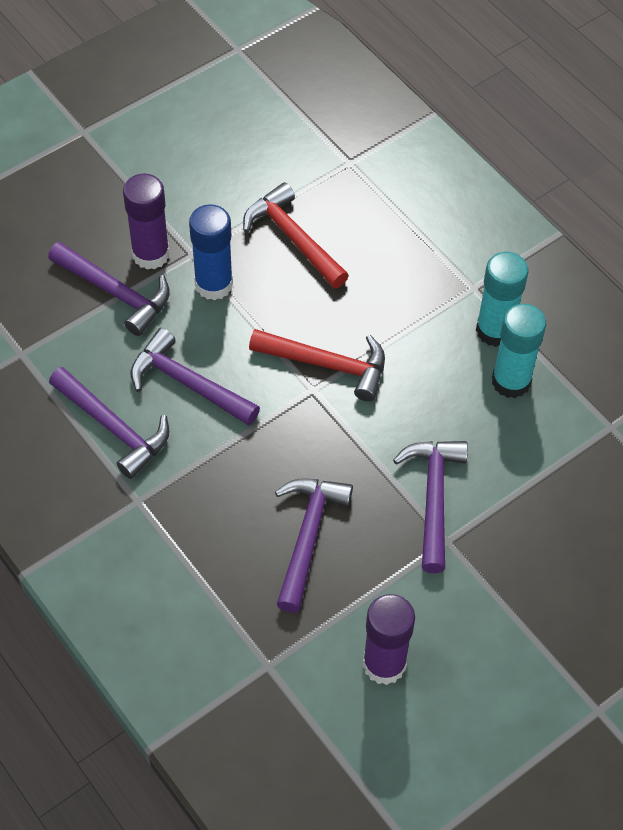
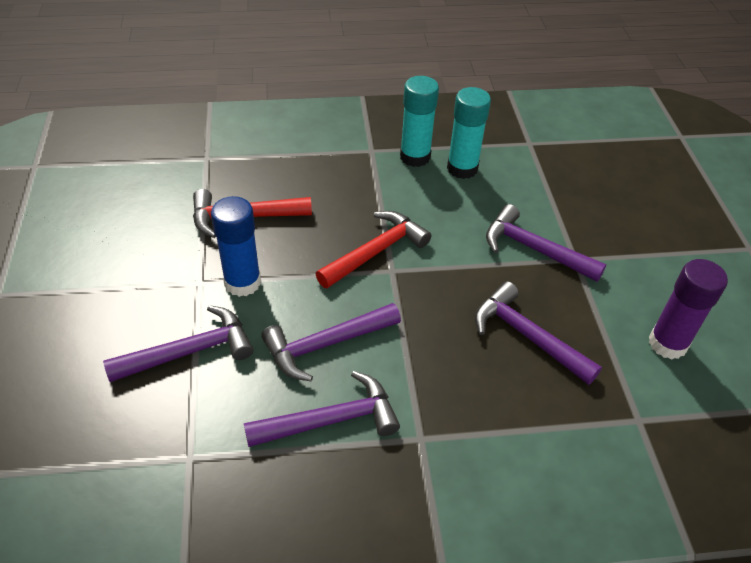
camera: 60 degrees left, 10 degrees down
(151, 254) = (173, 308): purple glue stick -> none

